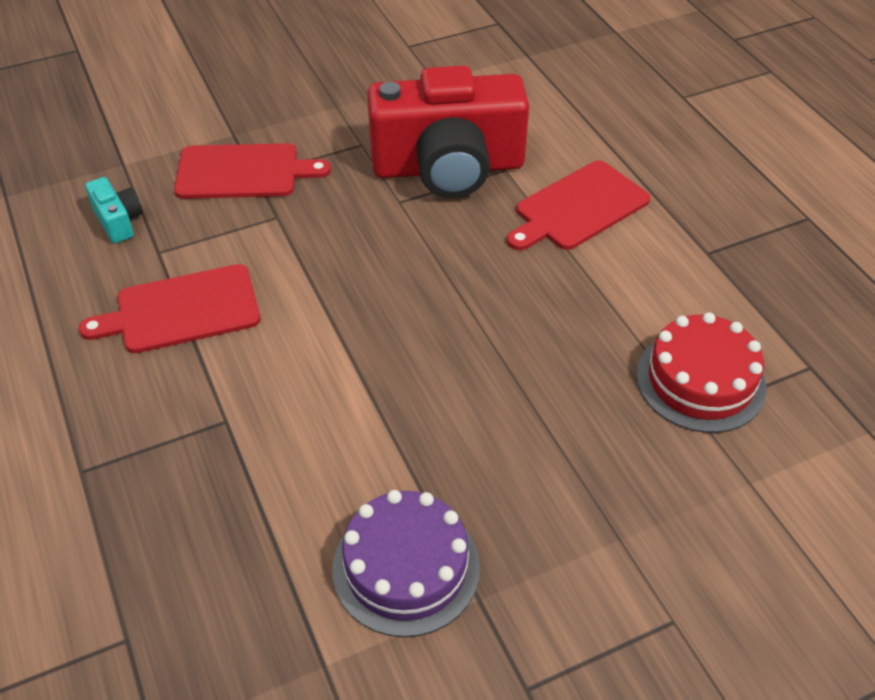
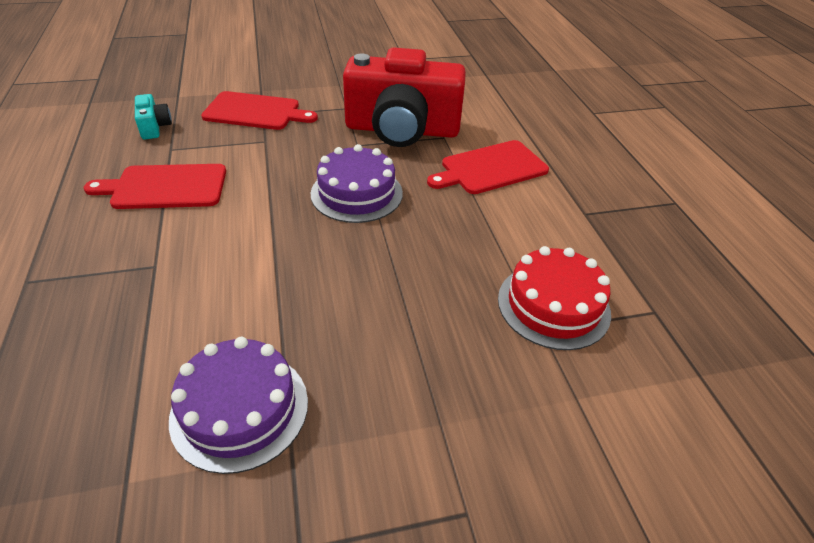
camera: 10 degrees right, 5 degrees down
(426, 275) = (356, 193): none -> purple cake

